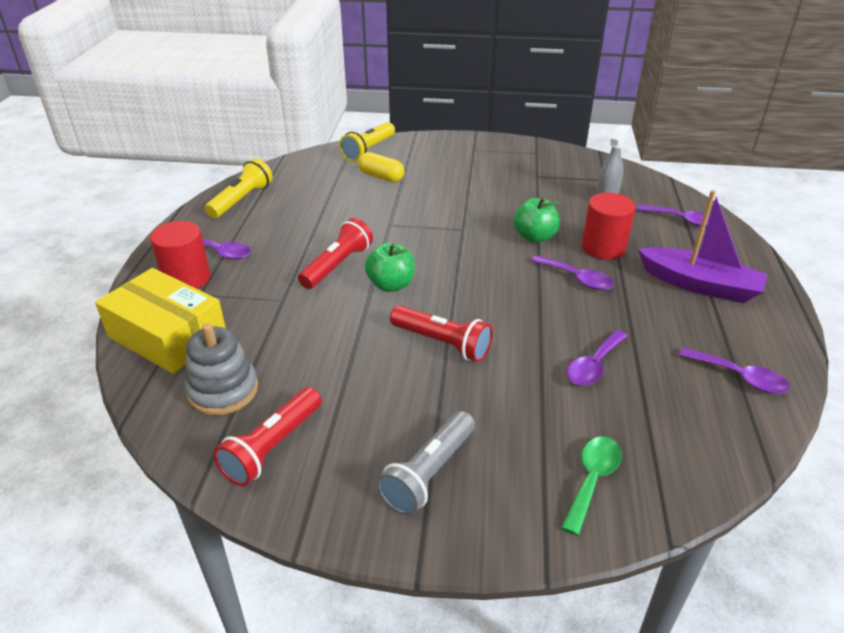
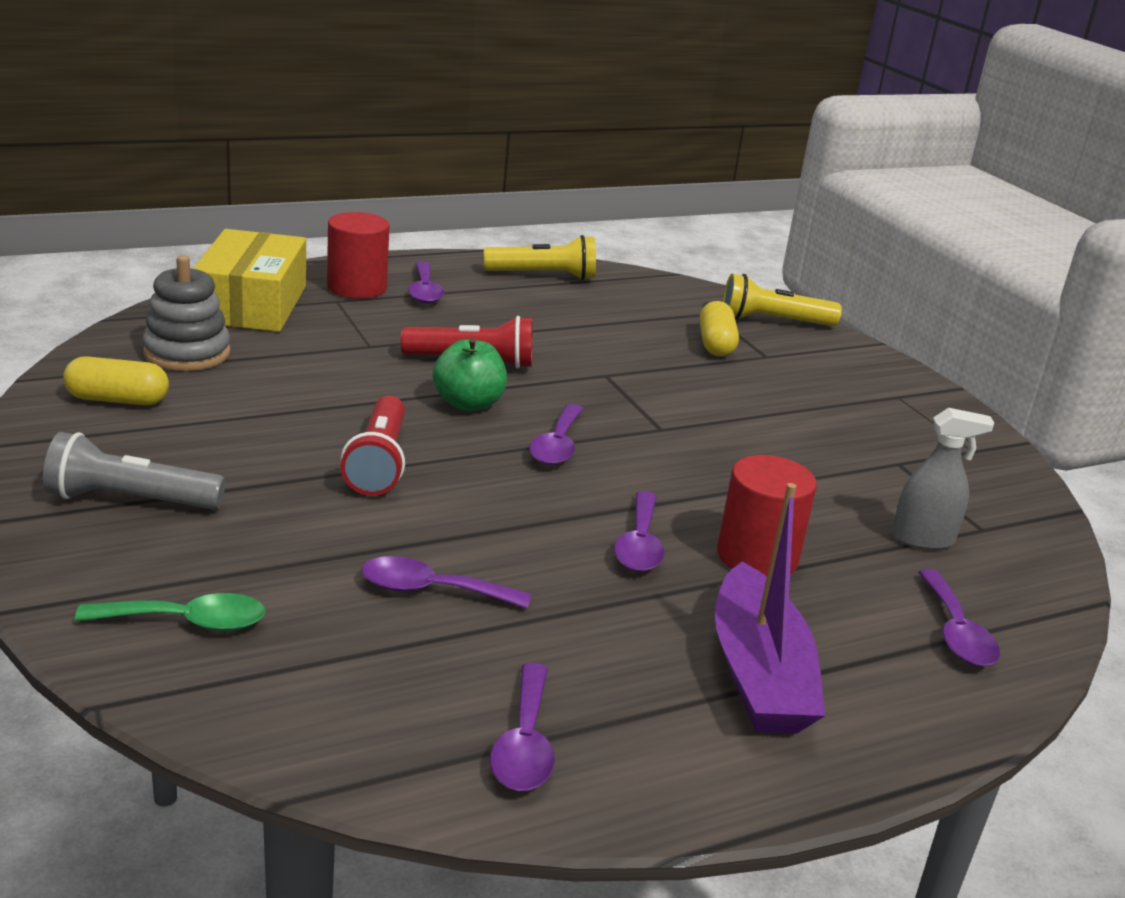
camera: 55 degrees right, 10 degrees down
(272, 447) = (117, 400): red flashlight -> yellow capsule
(461, 269) = (557, 445): none -> purple spoon
(534, 237) = (711, 489): green apple -> none

